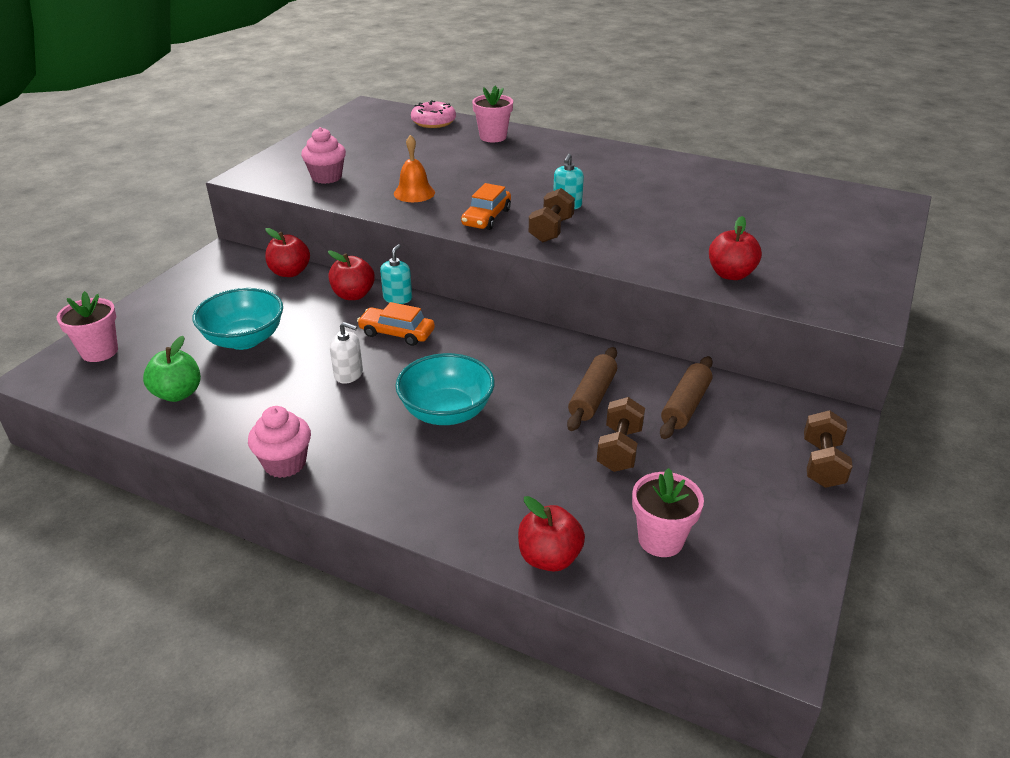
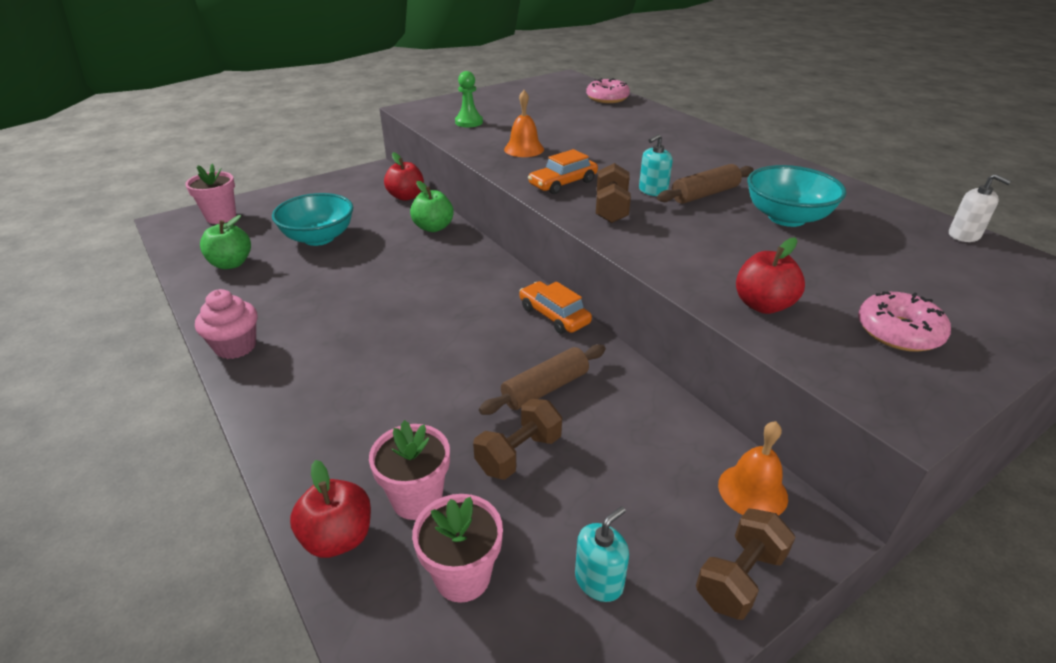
camera: 30 degrees right, 0 degrees up
(326, 177) = (469, 122): pink cupcake -> green pawn
(348, 374) = (360, 290): white soap dispenser -> white soap dispenser (964, 235)
(353, 295) = (433, 227): red apple -> green apple
(397, 298) = (465, 240): turquoise soap dispenser -> turquoise soap dispenser (599, 580)
(397, 333) = (433, 269): orange car -> orange car (554, 315)
(446, 412) = (400, 352): turquoise bowl -> turquoise bowl (787, 218)
(493, 137) = (647, 119): pink flower pot -> pink flower pot (417, 499)
(551, 230) = (611, 209): brown dumbbell -> brown dumbbell turned 45 degrees counterclockwise
(685, 405) = (634, 436): brown rolling pin -> brown rolling pin (704, 194)
(787, 410) = (752, 491): none -> orange bell
(824, 266) = (898, 332): none -> pink donut

